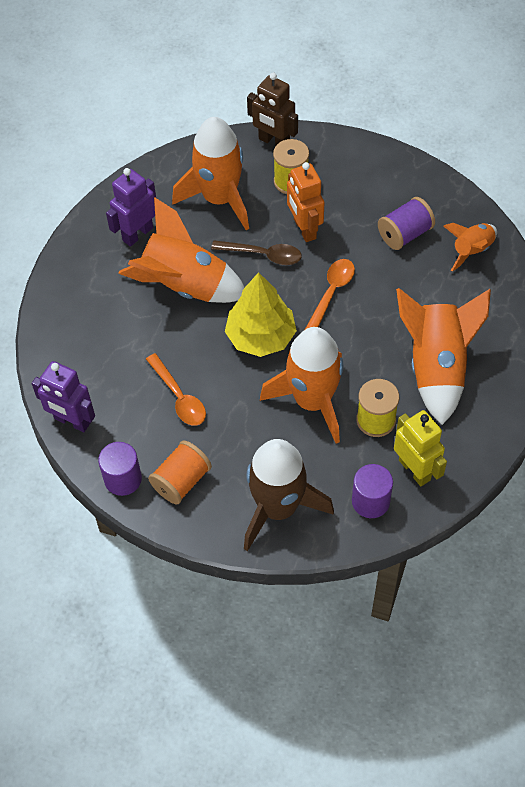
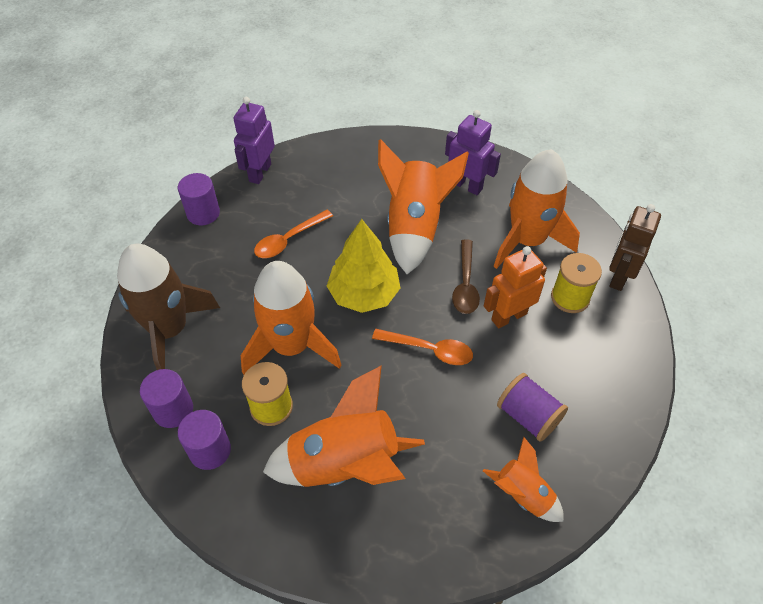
camera: 80 degrees right, 5 degrees down
(181, 481) = (200, 253): orange spool -> none
(415, 470) = (210, 450): yellow robot -> purple cylinder

